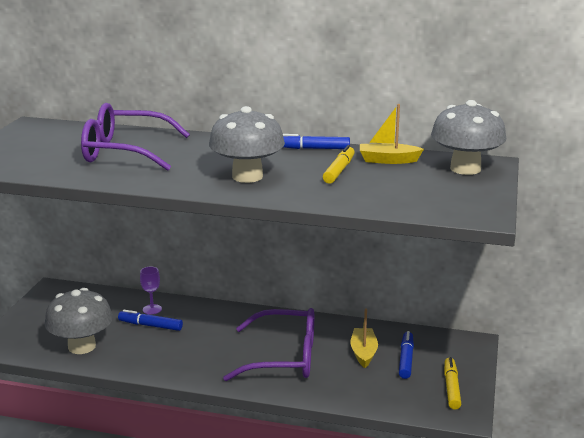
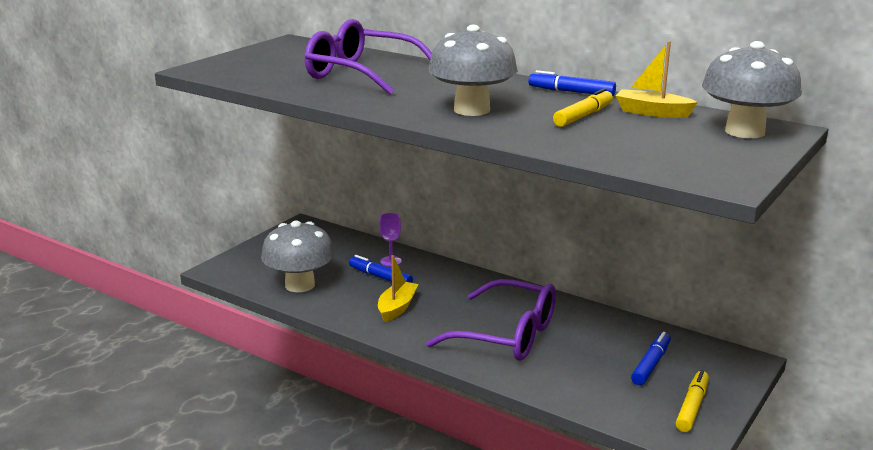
camera: 20 degrees right, 0 degrees up
(363, 353) = (602, 347): yellow boat -> yellow boat (397, 308)

